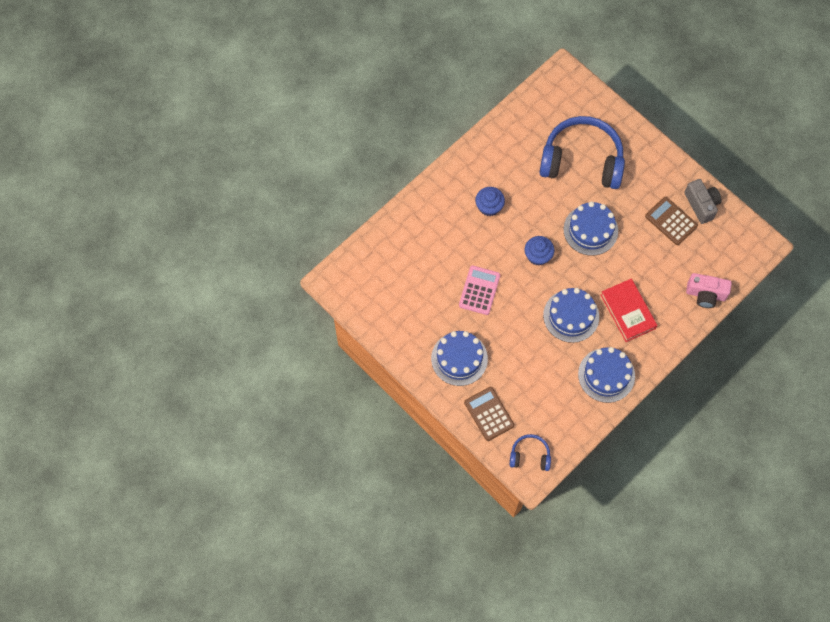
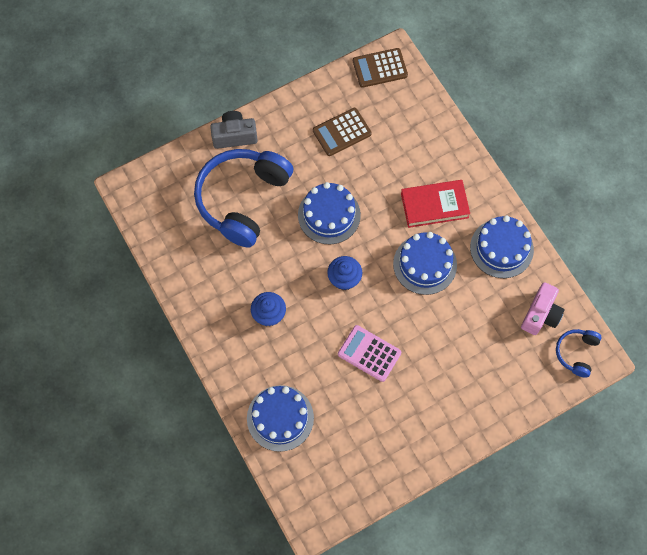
camera: 75 degrees left, 0 degrees up
(459, 358) = (446, 398): blue cake -> blue cake (280, 418)
(489, 414) = (519, 383): brown calculator -> brown calculator (380, 68)
(701, 205) = (331, 97): grey camera -> grey camera (234, 136)
(705, 294) = (434, 124): pink camera -> pink camera (540, 315)

